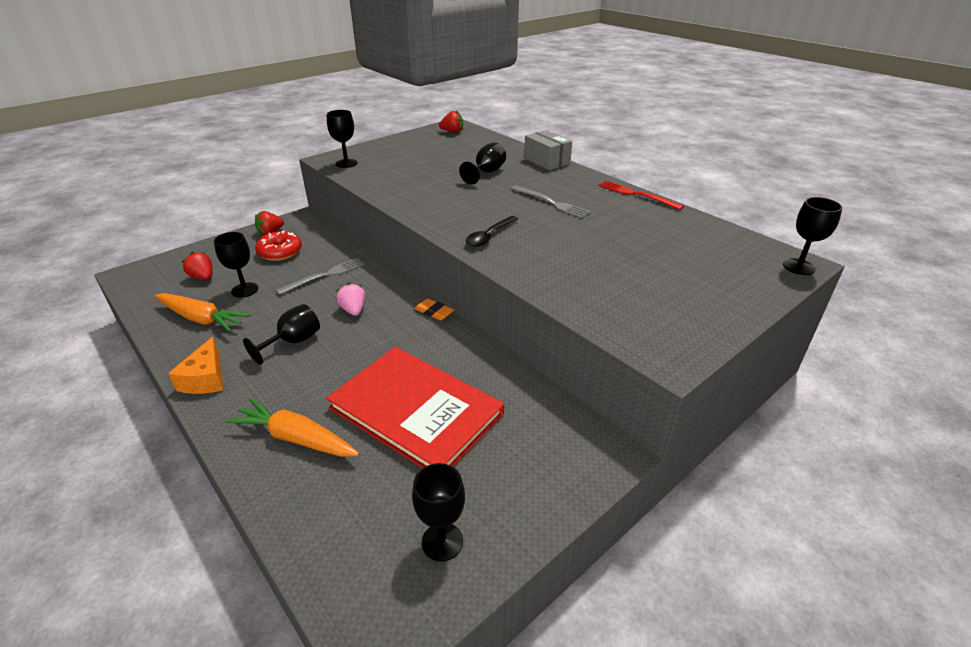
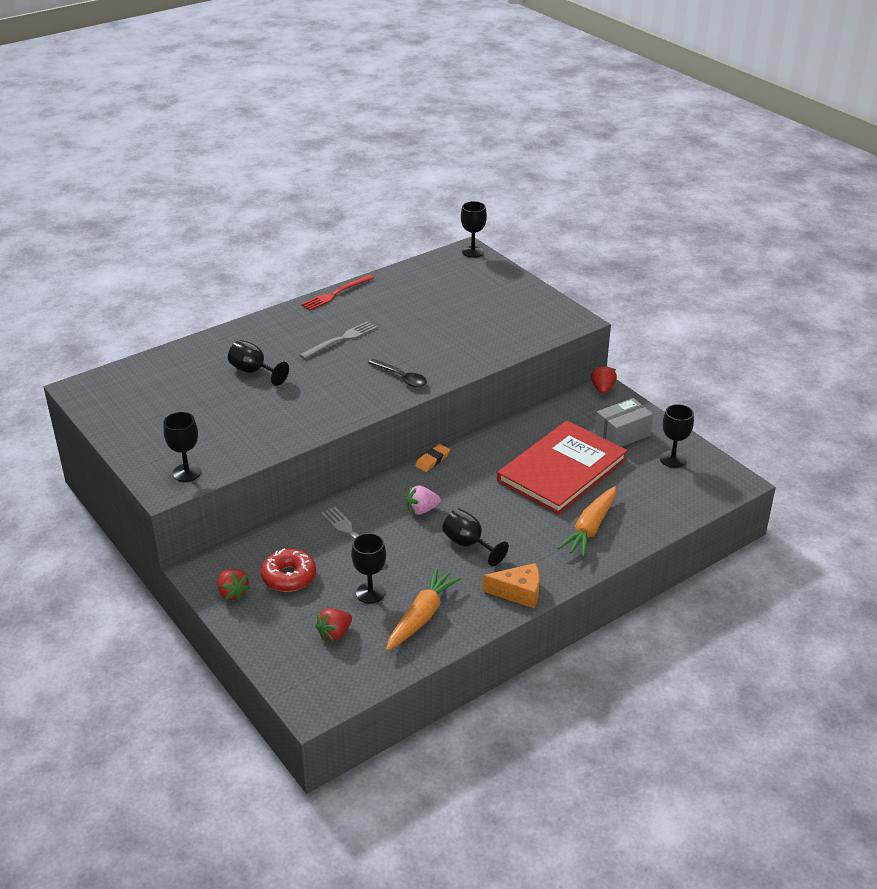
camera: 85 degrees left, 0 degrees up
(452, 131) = (106, 390): red strawberry -> red strawberry (602, 389)
(546, 161) = (235, 332): grey box -> grey box (622, 434)

